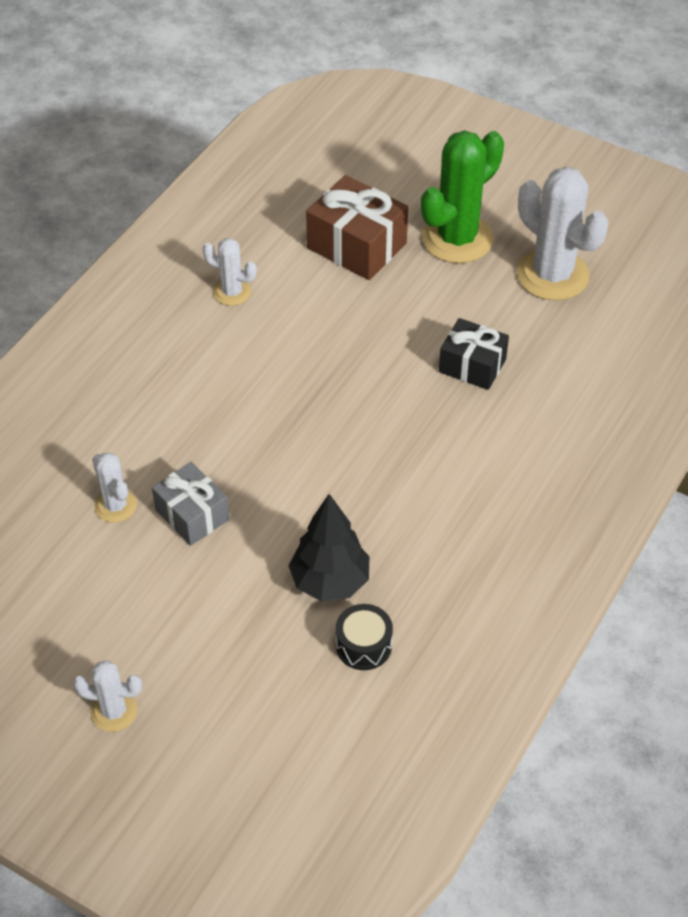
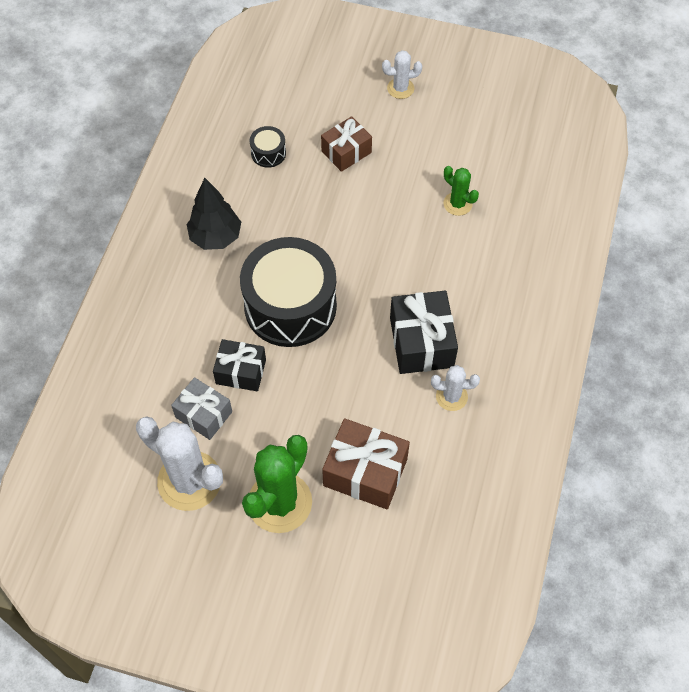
camera: 165 degrees right, 10 degrees up
(116, 505) = (457, 204): white cactus -> green cactus
(192, 515) = (405, 209): grey gift -> grey gift (203, 414)
(242, 351) = (421, 342): none -> black gift
(243, 620) = (346, 152): none -> brown gift
(330, 582) = (300, 186): black tree -> black tree (215, 237)
(391, 425) = (290, 306): none -> black drum

